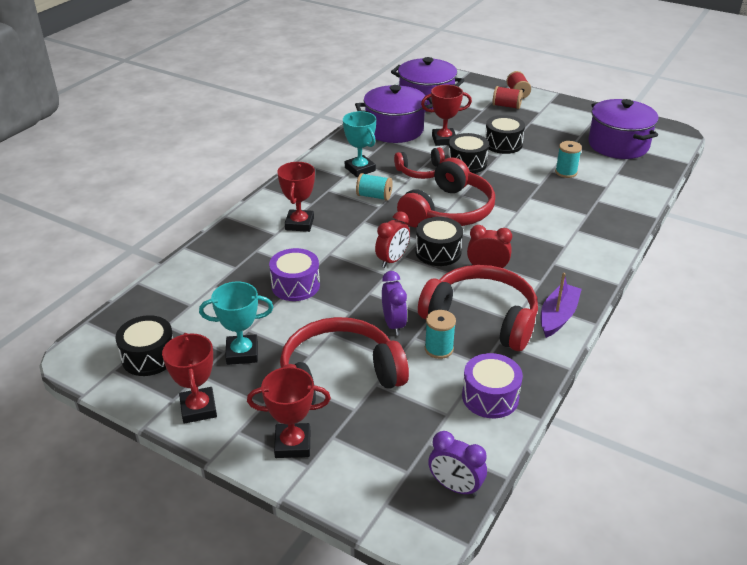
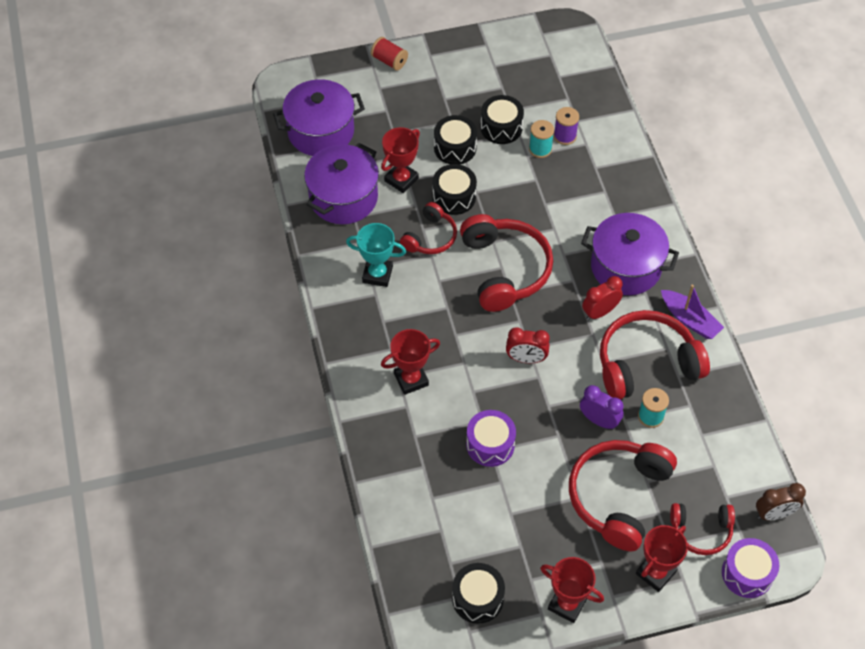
camera: 45 degrees left, 20 degrees up
(242, 353) = (534, 536): turquoise trophy -> none
(299, 224) = (411, 379): red trophy -> red trophy turned 75 degrees counterclockwise
(372, 447) = (701, 531): none -> red headphones
(374, 196) = (429, 298): turquoise spool -> none
(392, 260) = (526, 359): red clock -> red clock turned 105 degrees clockwise
(438, 252) = (547, 322): black drum -> black drum (501, 127)
(455, 487) = (774, 514): purple clock -> brown clock
(490, 397) = (722, 428): purple drum -> purple drum (747, 573)
(506, 106) = (400, 88): red spool -> none
(558, 316) = (690, 320): purple boat -> purple boat turned 150 degrees clockwise
(595, 175) = (565, 136): none -> purple spool
(618, 145) = (544, 80): purple pot -> purple pot (625, 267)

